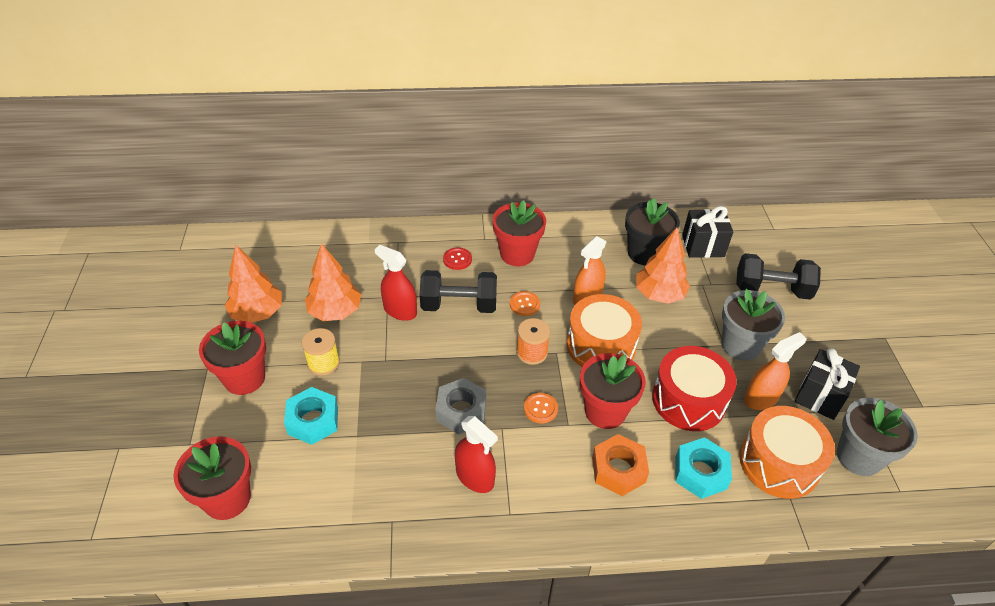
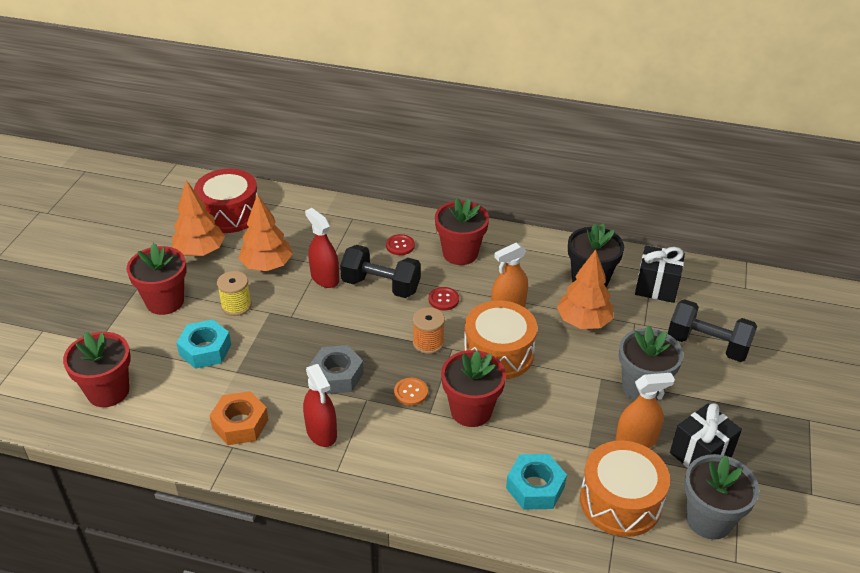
camera: 20 degrees right, 5 degrees down
(524, 304) = (443, 299): orange button -> red button
(618, 469) = (456, 463): orange nut -> orange nut (240, 424)
(688, 400) = (559, 422): red drum -> red drum (229, 214)

